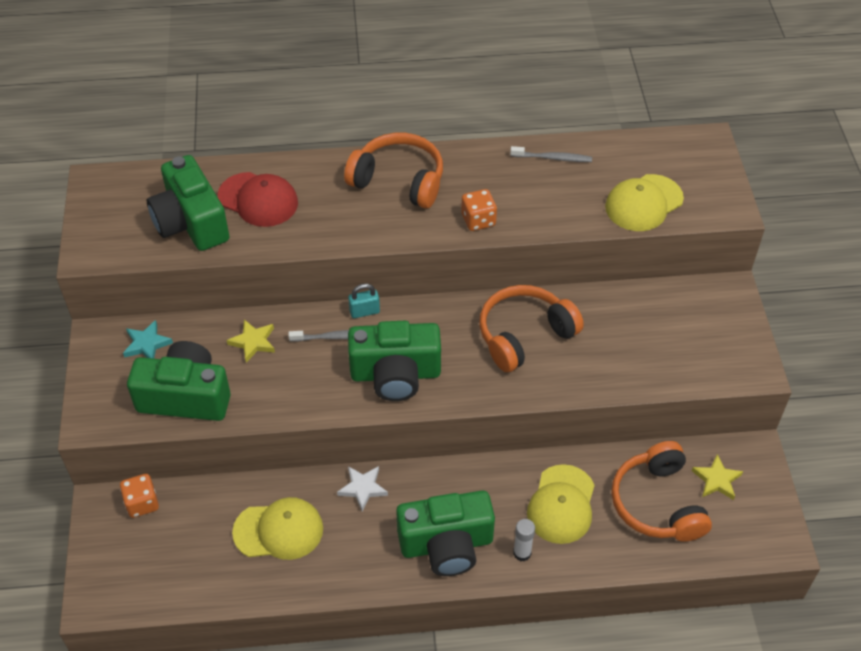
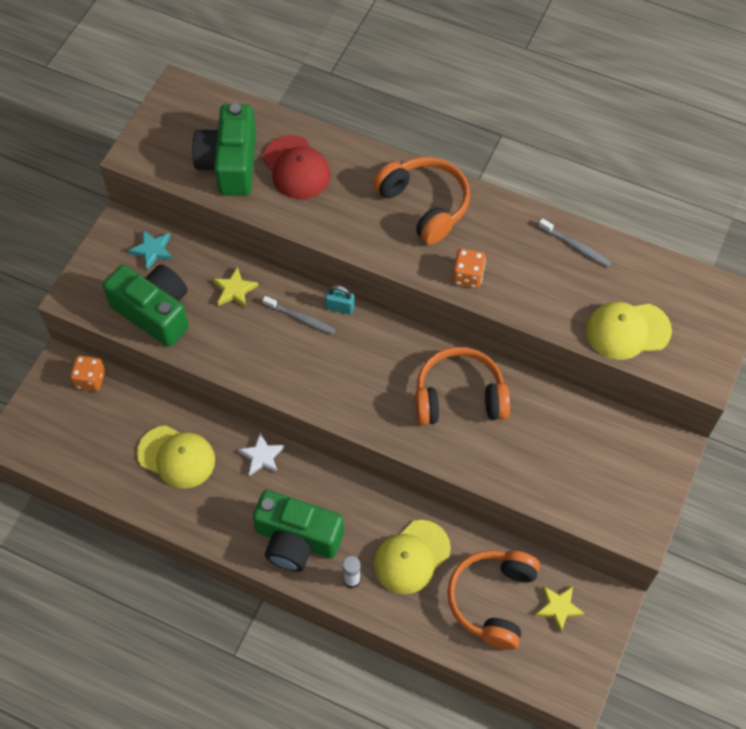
camera: 30 degrees right, 10 degrees up
(395, 374) = (329, 377): green camera -> none

